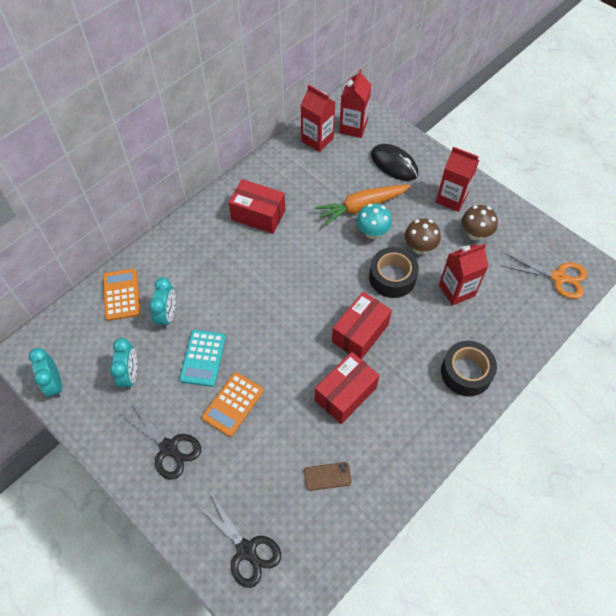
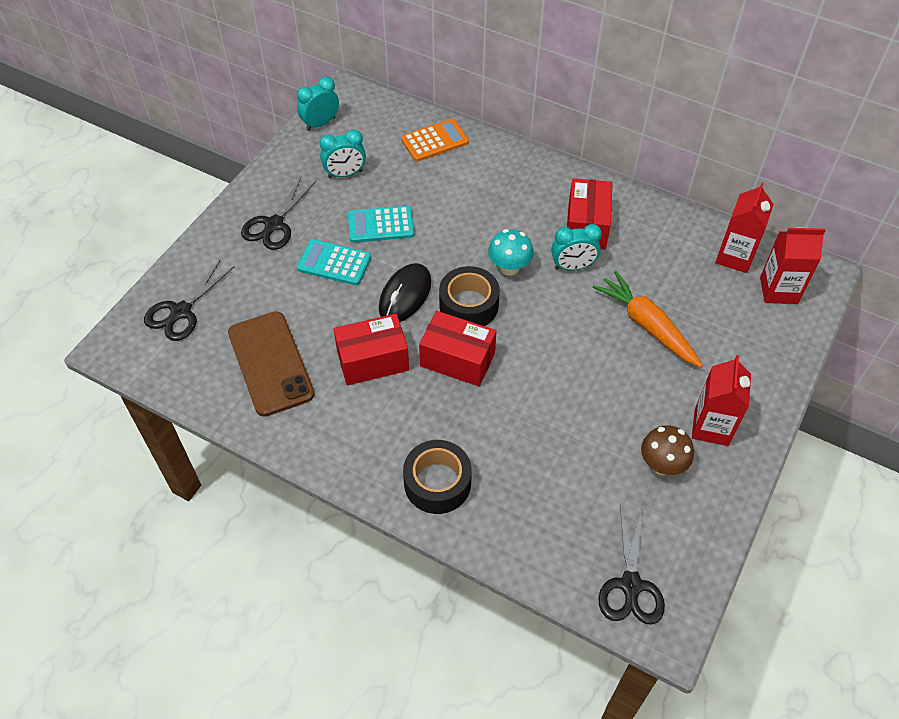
camera: 75 degrees right, 5 degrees down
(167, 315) = (422, 183): turquoise clock -> turquoise clock (573, 267)
(233, 404) = (334, 263): orange calculator -> turquoise calculator
(327, 476) = (270, 363): brown phone -> brown phone, size x2.22
(345, 394) = (373, 361): red box -> red box turned 45 degrees counterclockwise
(372, 232) = (611, 344): turquoise mushroom -> turquoise mushroom (509, 268)
(392, 277) = (550, 378): black tape -> black tape (468, 305)
(394, 164) = (737, 348): black mouse -> black mouse (405, 295)
(419, 247) = (610, 401): brown mushroom -> none
(456, 290) = (558, 455): red carton -> none
(558, 277) = (630, 585): orange scissors -> black scissors

